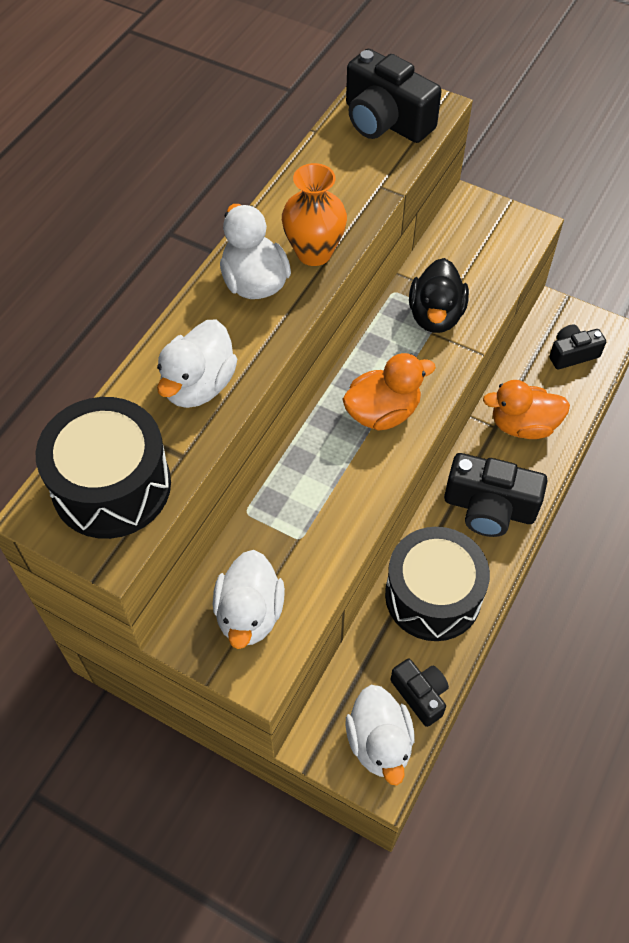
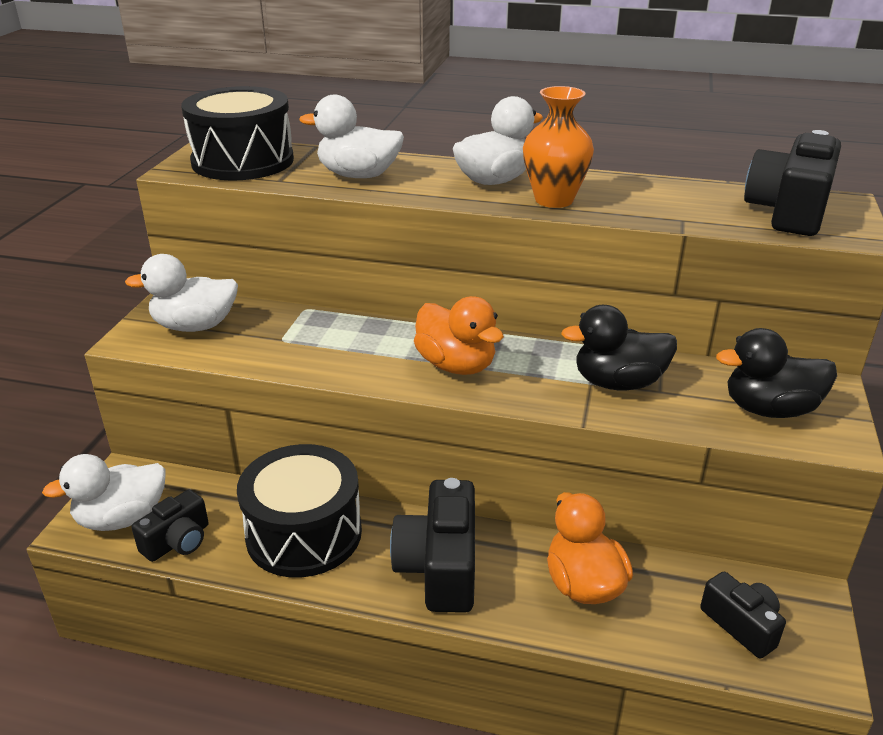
camera: 75 degrees right, 25 degrees down
(489, 244) = (769, 409): none -> black duck

